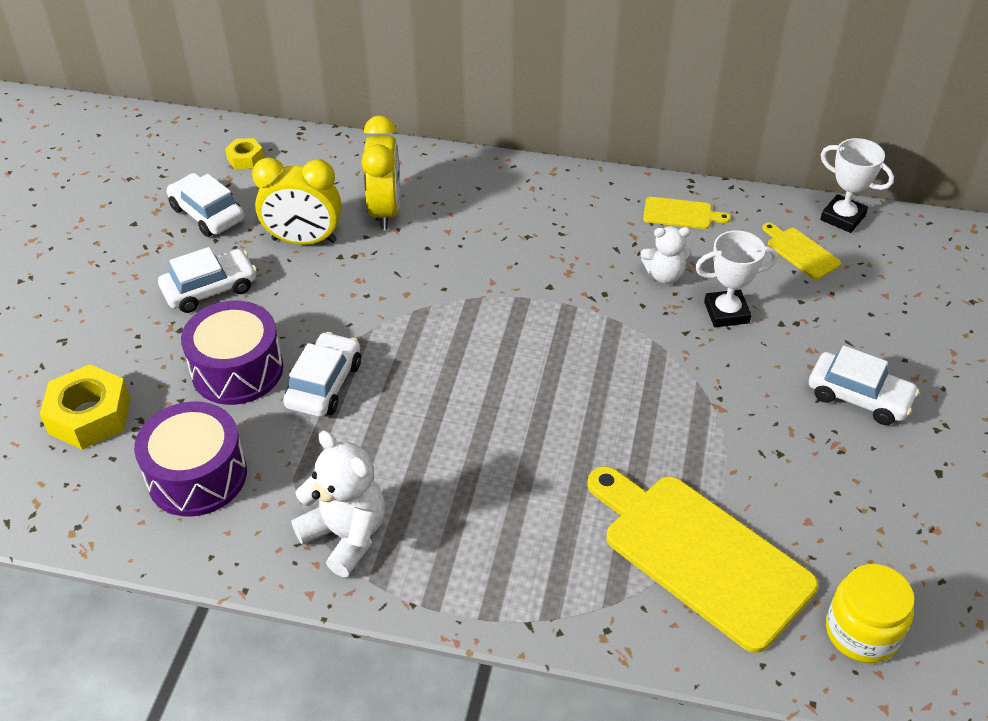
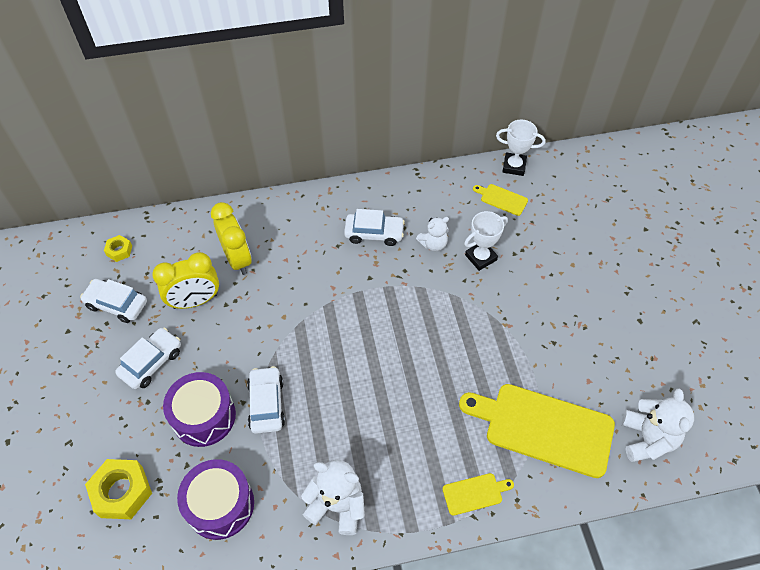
camera: 25 degrees left, 10 degrees up
(681, 214) = (421, 196): yellow cutting board -> yellow cutting board (475, 493)
(859, 397) = (578, 287): white car -> white car (374, 233)
(862, 632) = (647, 439): yellow jar -> white teddy bear

